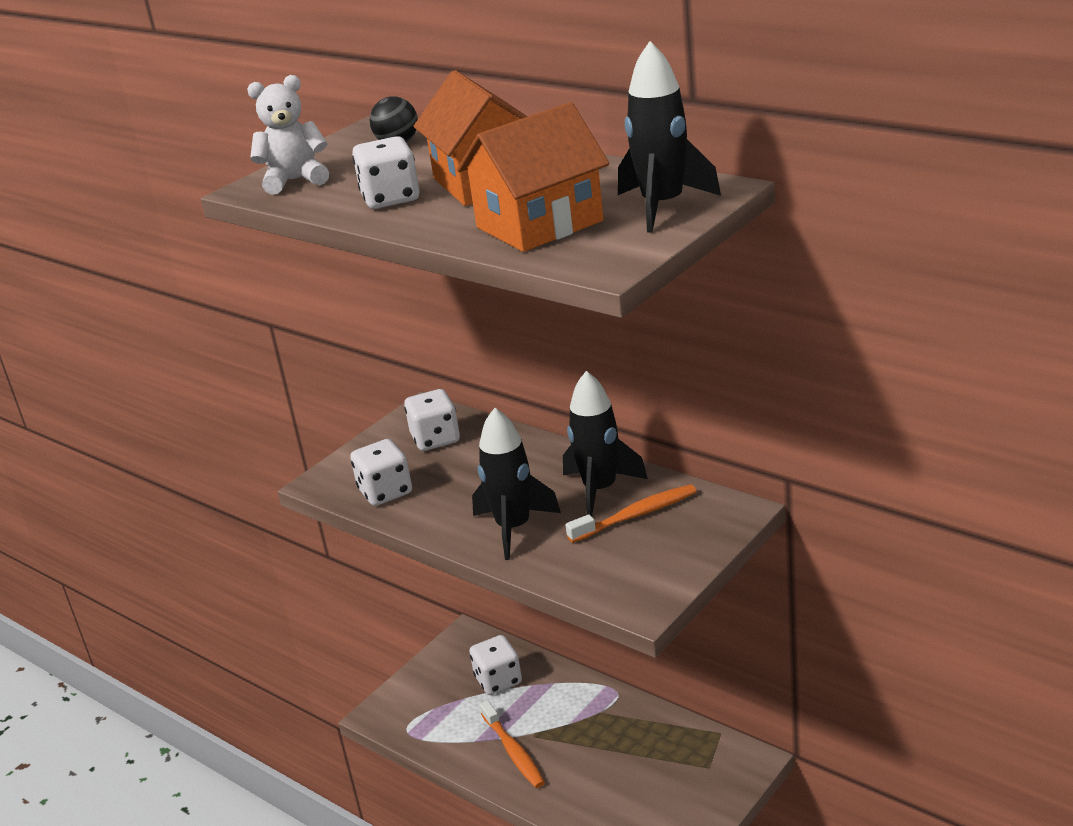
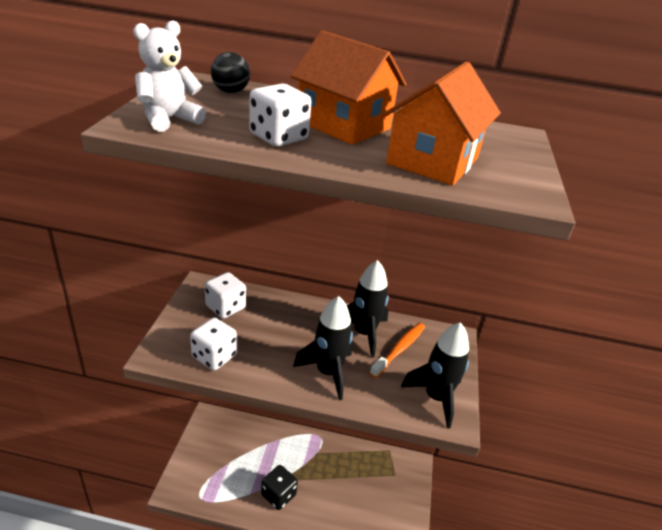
camera: 35 degrees left, 5 degrees up
(498, 680) = (244, 445): white dice -> none
(513, 751) = (278, 495): orange toothbrush -> black dice
(663, 206) = (503, 147): black rocket -> black rocket (436, 397)

